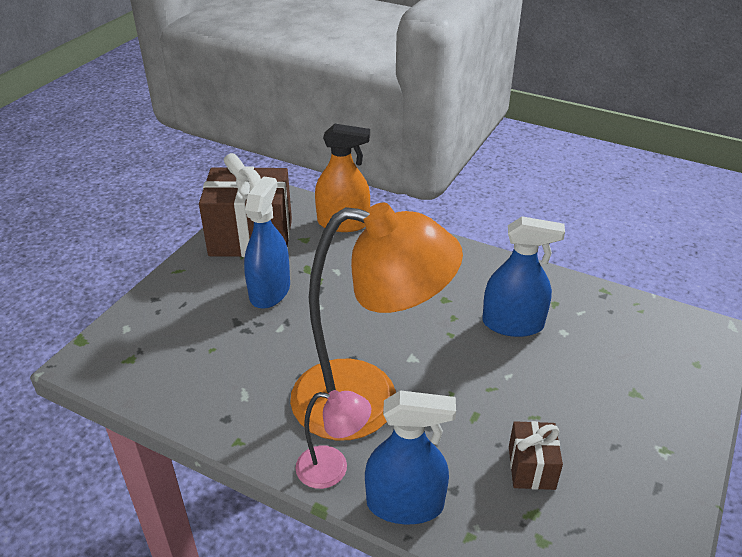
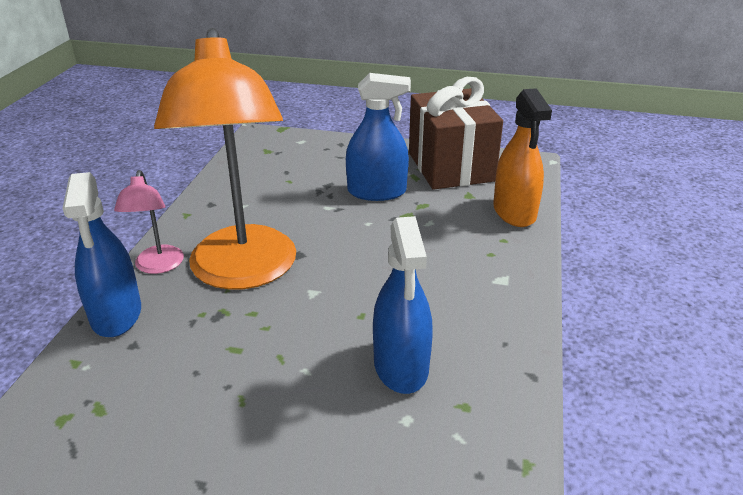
camera: 75 degrees right, 5 degrees down
(531, 467) = (162, 402): brown gift -> none

